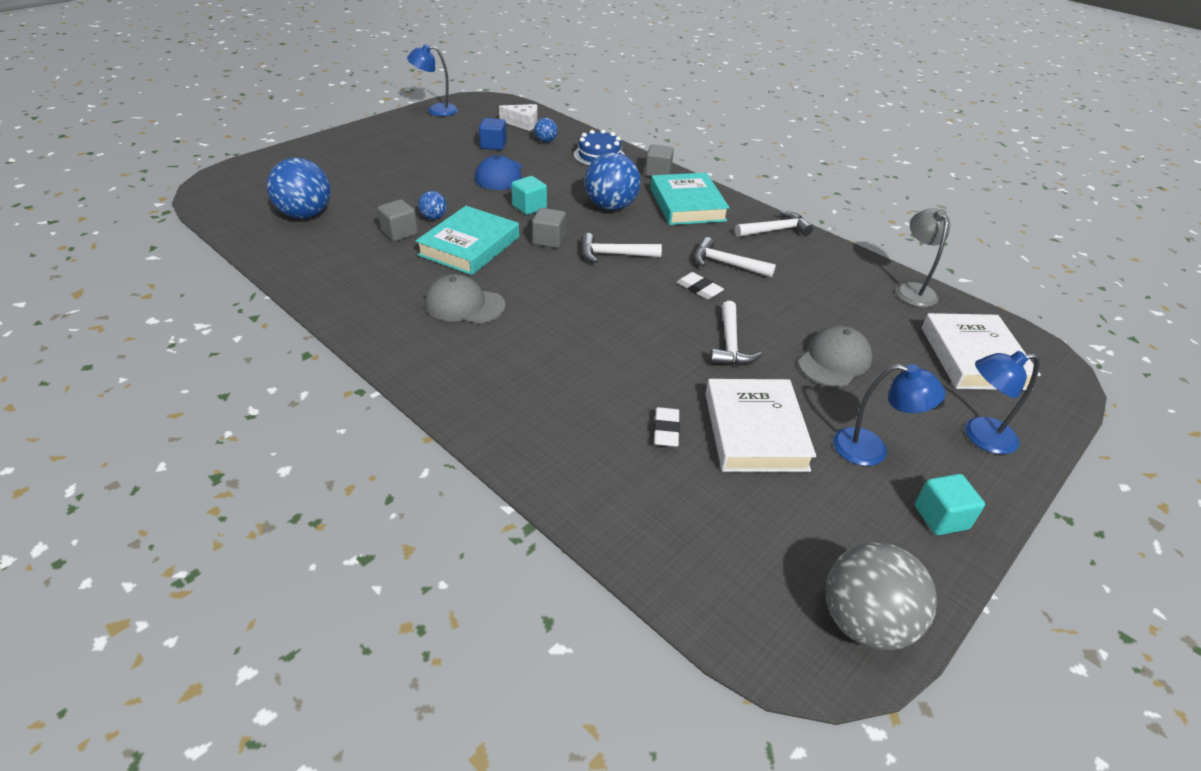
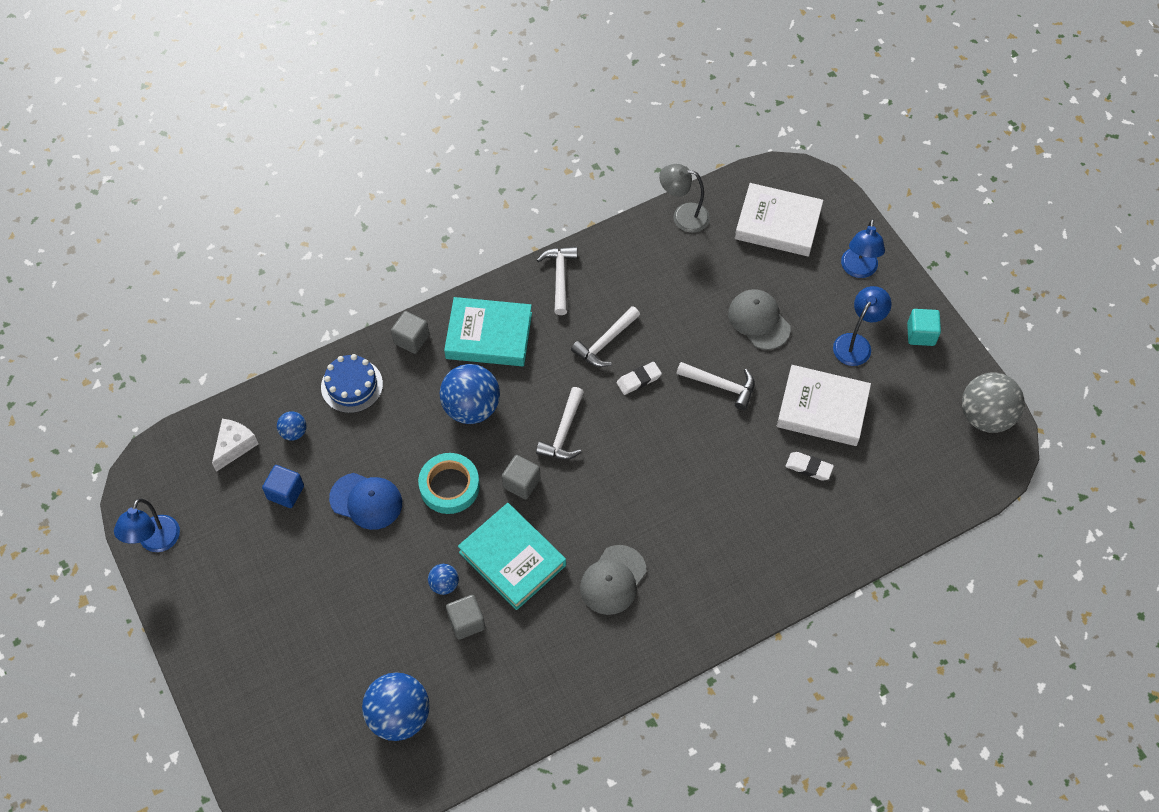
camera: 70 degrees left, 20 degrees up
(529, 207) = (449, 486): turquoise cube -> turquoise tape

